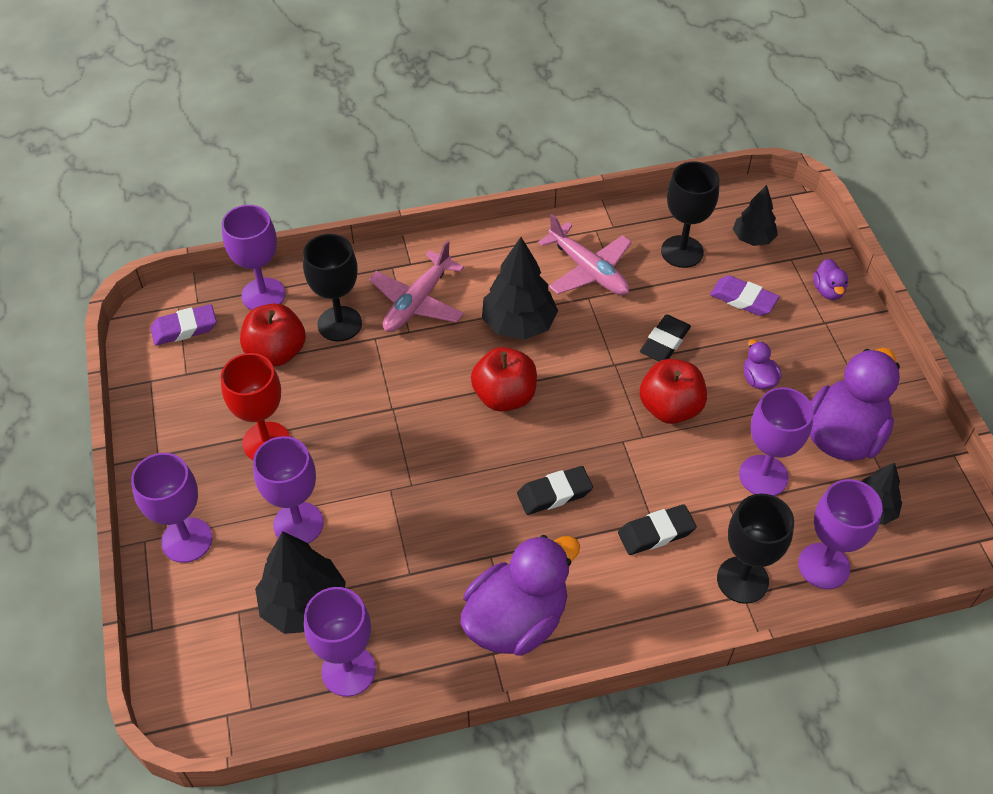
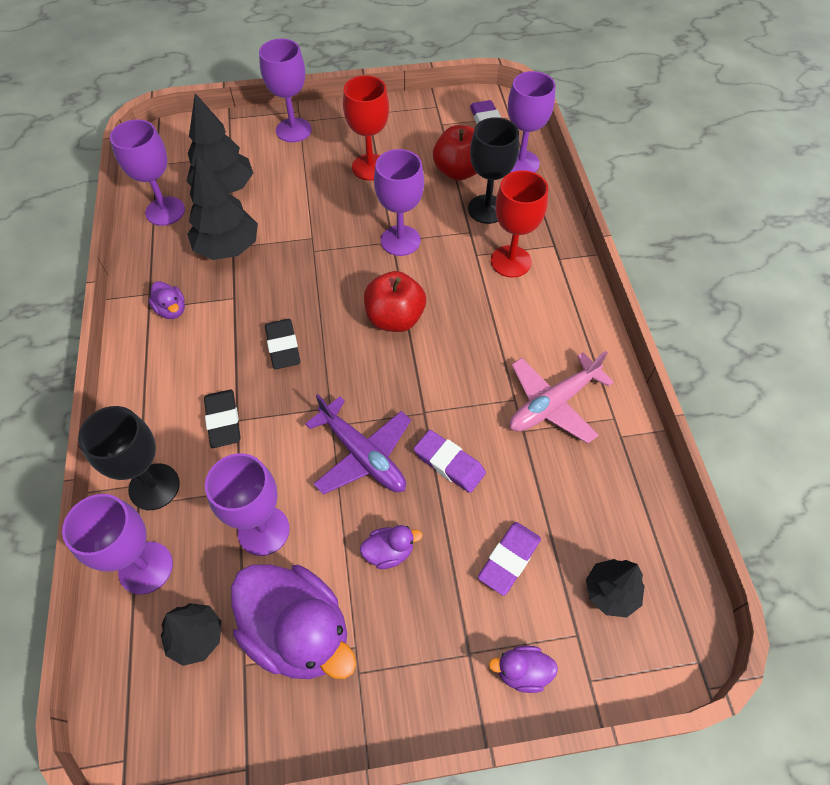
camera: 95 degrees right, 5 degrees up
(298, 524) = (292, 185): purple goblet -> purple goblet (400, 240)
(417, 302) = (511, 261): pink plane -> red goblet
(516, 619) = (172, 310): purple duck -> purple duck, size x0.44
(519, 324) = (480, 336): black tree -> black tree (228, 248)
(664, 342) = (449, 463): black eraser -> purple eraser
(670, 408) = (362, 455): red apple -> purple plane
(682, 252) = (584, 503): black goblet -> none

